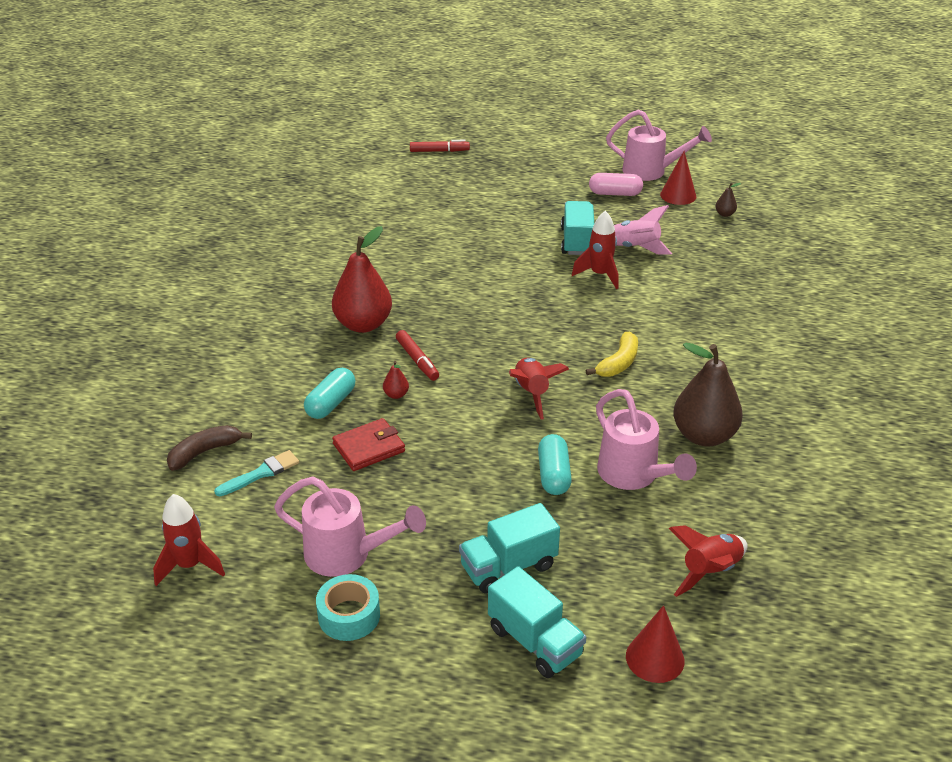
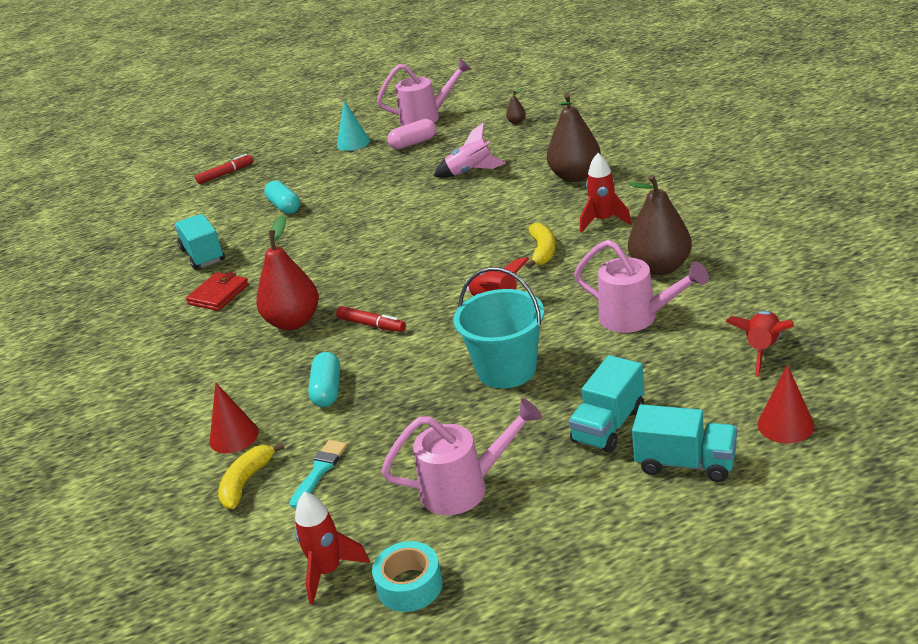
camera: 25 degrees left, 5 degrees down
(204, 452) = (246, 482): brown banana -> yellow banana
(349, 615) = (515, 529): turquoise tape -> turquoise tape (409, 585)
(369, 447) = (398, 405): red wallet -> red wallet (218, 294)
(396, 395) = (380, 357): red pear -> none
(479, 464) = (506, 370): none -> turquoise bucket
(553, 475) = (574, 347): turquoise capsule -> turquoise capsule (284, 206)
(566, 169) = (353, 143): none -> turquoise cone
(577, 241) = (418, 187): turquoise truck -> turquoise truck (203, 255)
(599, 275) = (462, 201): red rocket -> red rocket (603, 221)
(678, 195) = (466, 124): red cone -> red cone (234, 436)
(721, 299) = (575, 176): none -> brown pear

